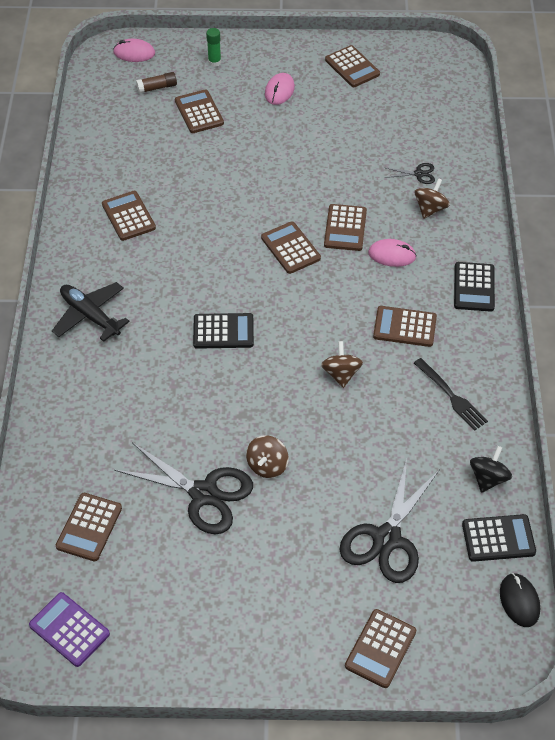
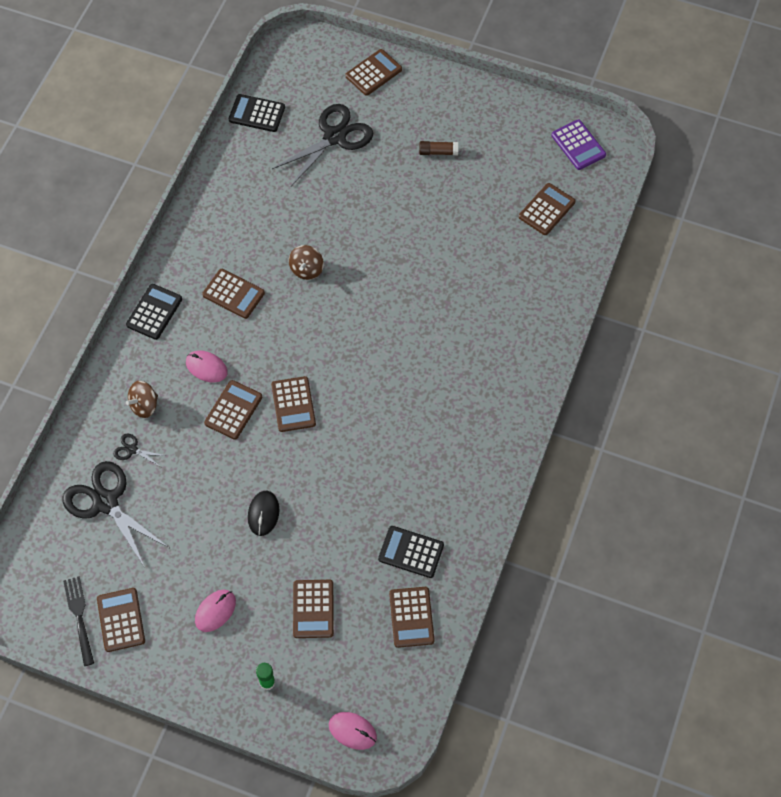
camera: 160 degrees left, 10 degrees up
(90, 315) = (498, 391): black plane -> none
(128, 216) = (431, 492): brown calculator -> brown calculator (411, 617)
(157, 88) = (345, 663): brown glue stick -> brown glue stick (438, 152)
(203, 494) = (453, 208): black scissors -> black scissors (106, 502)
(223, 331) = (387, 339): black calculator -> black calculator (411, 552)
(267, 465) = (397, 214): brown spinning top -> none
(451, 396) = (229, 224): black fork -> black fork (79, 617)
(488, 478) = (239, 155): black spinning top -> none
(519, 601) = (267, 72): black mouse -> black mouse (263, 514)

